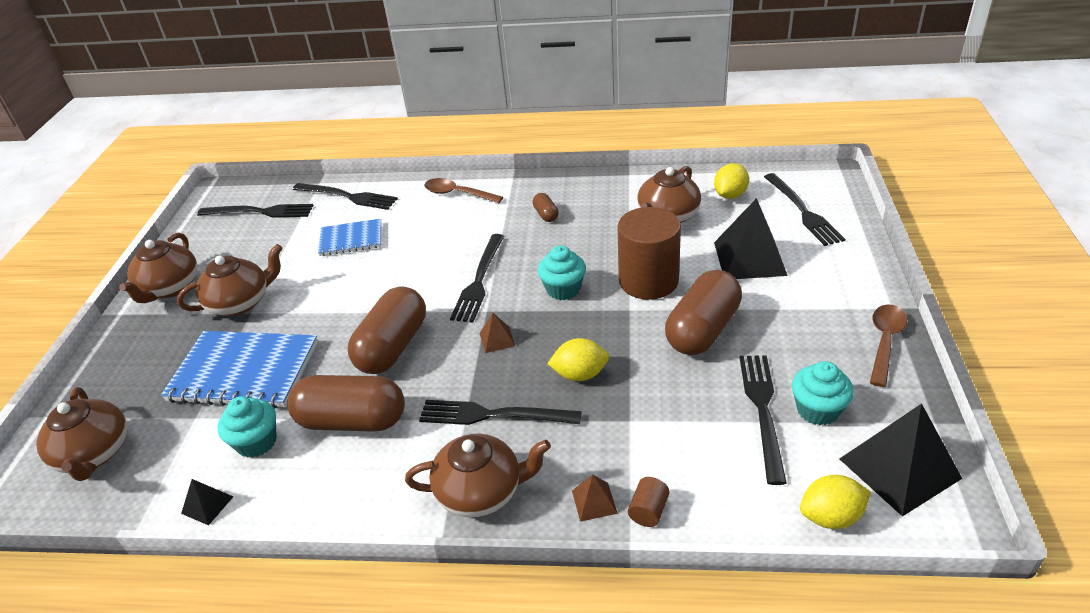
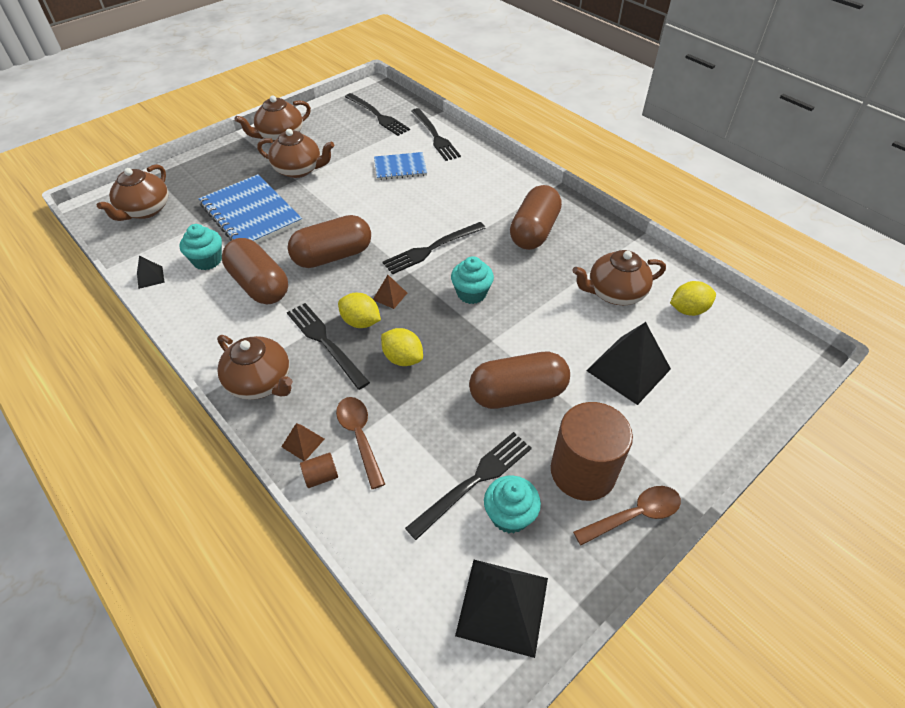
camera: 40 degrees right, 10 degrees up
(351, 239) = (400, 168): blue notebook -> blue notebook turned 45 degrees counterclockwise
(457, 194) = (499, 177): brown spoon -> brown spoon (359, 437)
(546, 215) = (534, 231): brown capsule -> brown capsule, size x2.24
(648, 281) = (533, 330): brown cylinder -> brown cylinder (583, 471)
(803, 211) = (728, 366): black fork -> none
(831, 517) = (411, 588): yellow lemon -> yellow lemon (361, 322)

